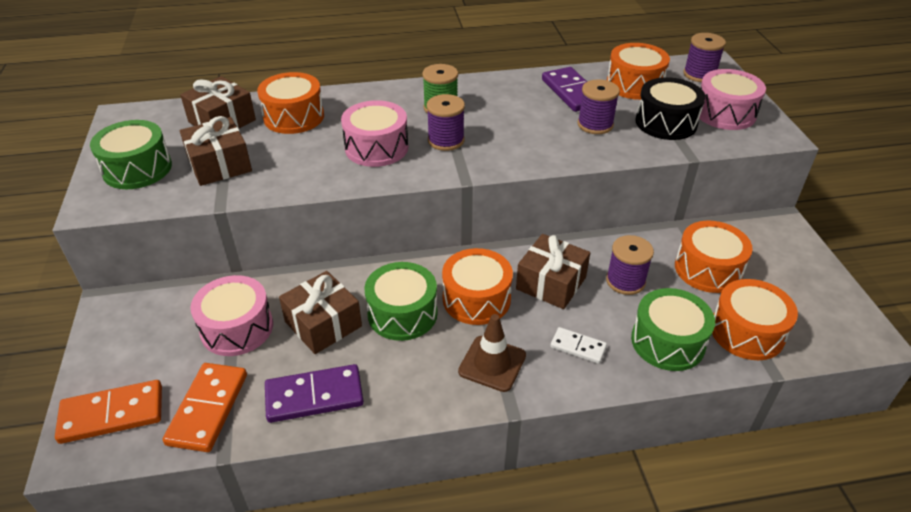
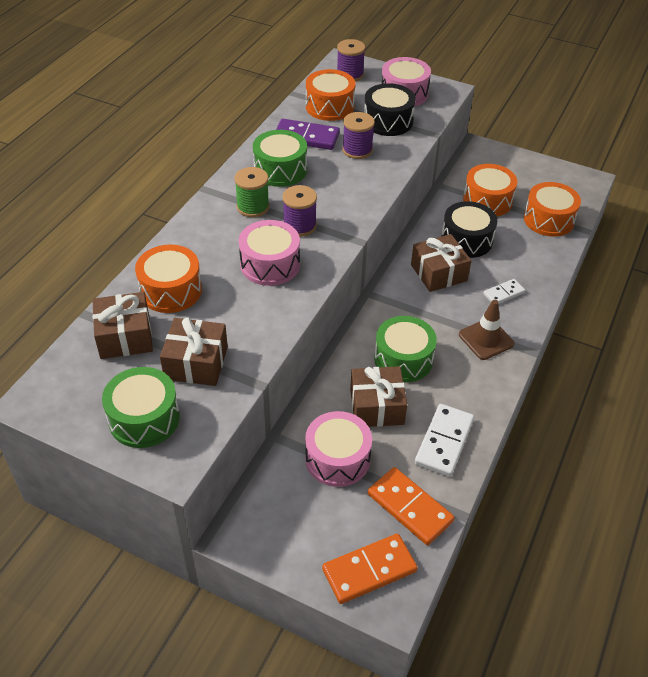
camera: 55 degrees left, 5 degrees up
(112, 414) = (369, 570): orange domino -> orange domino turned 45 degrees clockwise
(314, 396) = (444, 442): purple domino -> white domino
(476, 299) = (422, 315): orange drum -> none
(625, 281) = (466, 240): purple spool -> black drum
(667, 342) = (530, 254): green drum -> green drum (280, 170)

